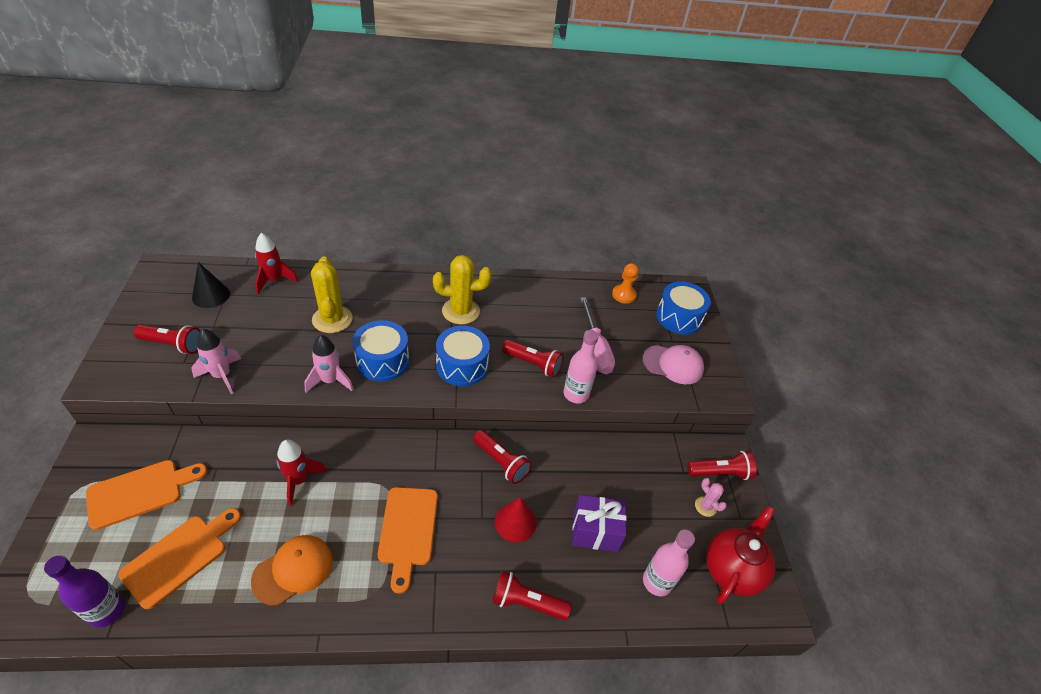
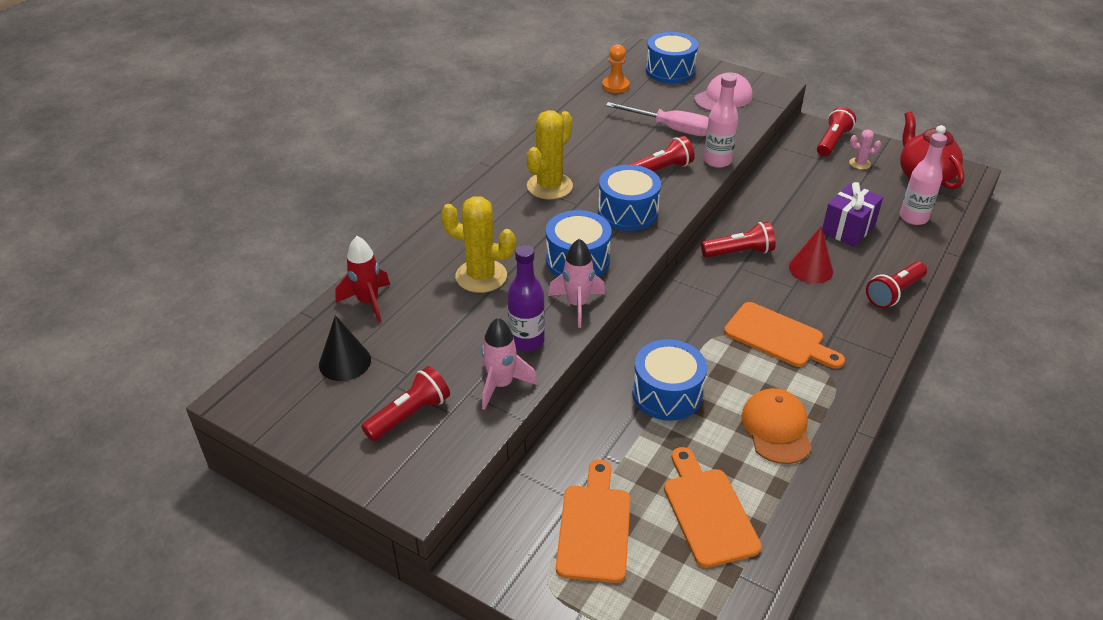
camera: 50 degrees left, 5 degrees down
(107, 610) = (743, 586): purple bottle -> purple bottle (526, 341)
(299, 480) = (667, 394): red rocket -> blue drum

